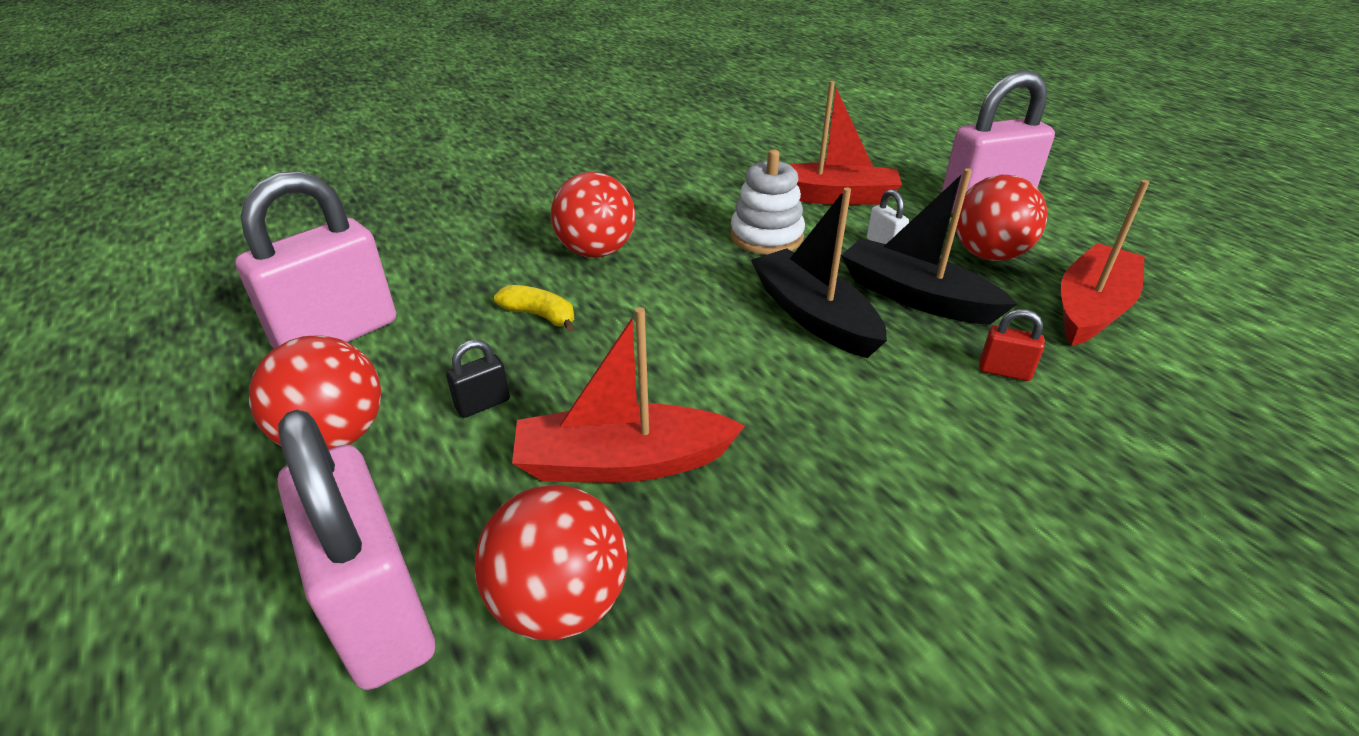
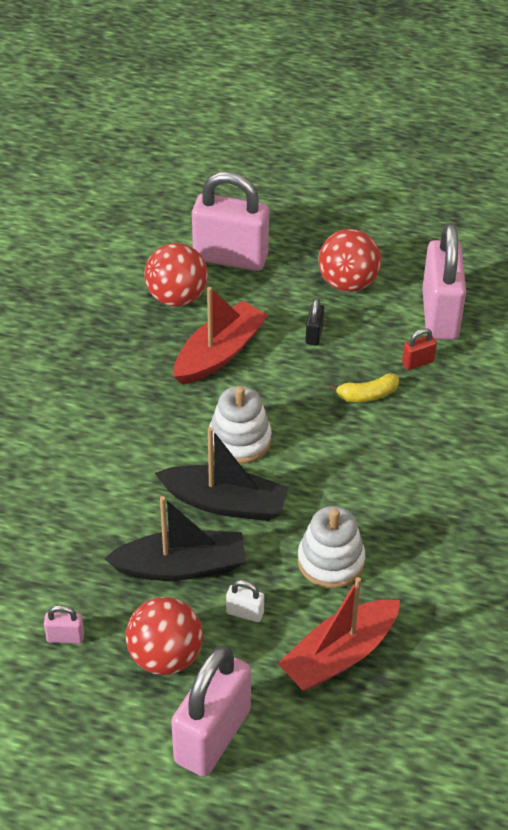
camera: 135 degrees right, 10 degrees up
(596, 252) = (413, 462): red ball -> none
(728, 355) = (239, 440): none -> white stacking toy
(1004, 371) = (88, 533): red padlock -> red padlock (417, 362)
(1091, 308) = (65, 637): red boat -> pink padlock

